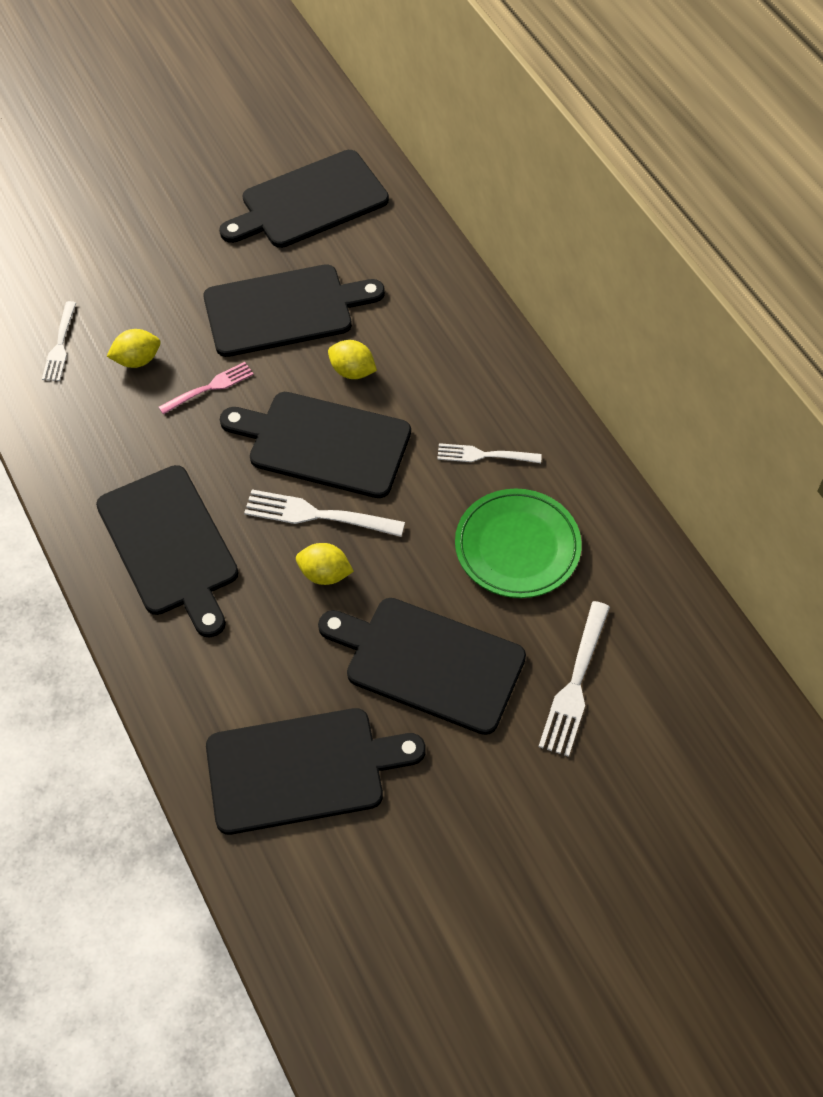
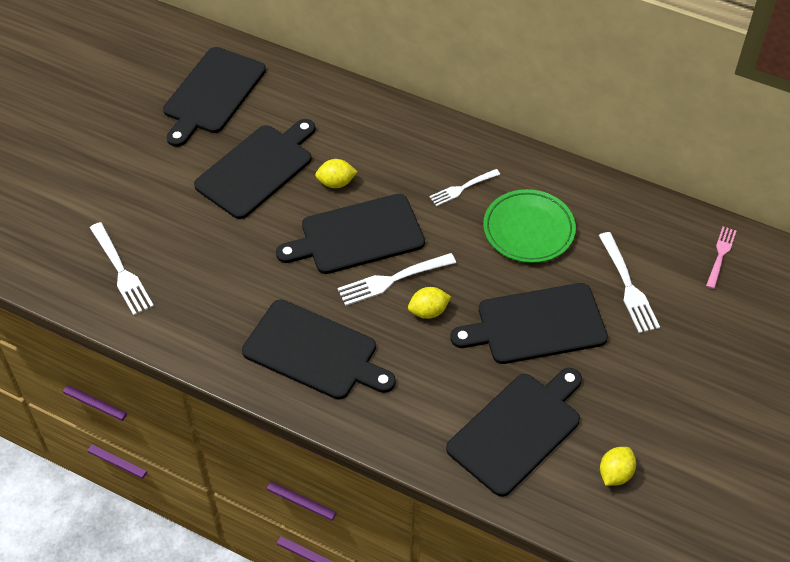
camera: 35 degrees left, 5 degrees down
(60, 344) = (121, 271): white fork -> white fork, size x1.51
(137, 360) = (185, 252): yellow lemon -> yellow lemon (615, 474)
(209, 388) = (251, 243): pink fork -> pink fork (720, 255)

